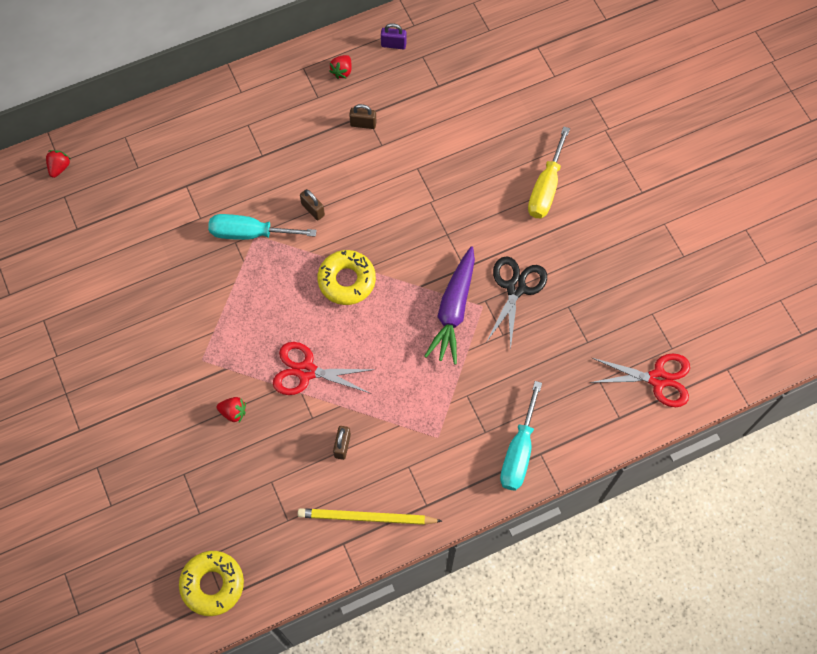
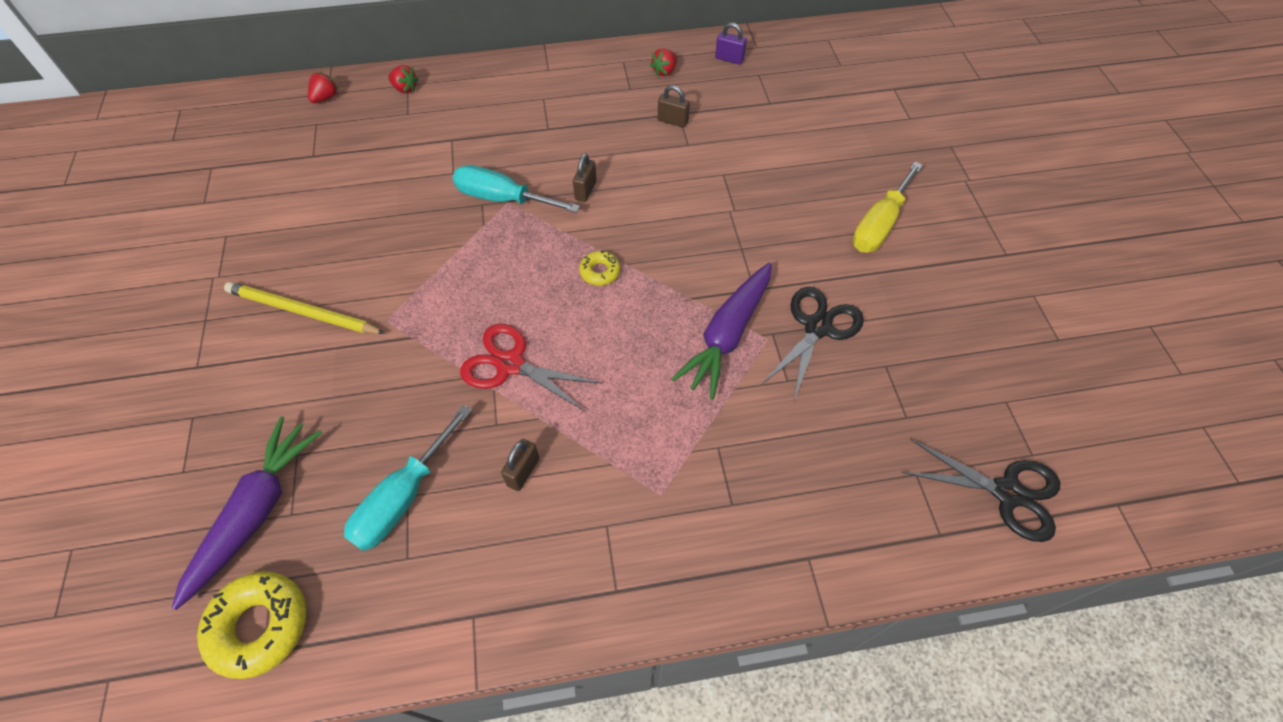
camera: 15 degrees right, 10 degrees down
(175, 517) = (257, 511): none -> purple carrot
(233, 412) = (396, 392): red strawberry -> red strawberry (405, 89)
(313, 210) = (585, 190): brown padlock -> brown padlock turned 45 degrees clockwise
(347, 280) = (600, 272): yellow donut -> yellow donut, size x0.54
(366, 517) = (521, 585): yellow pencil -> yellow pencil (303, 312)
(518, 451) = (776, 546): turquoise screwdriver -> turquoise screwdriver (403, 497)
(658, 379) = (1007, 493): red scissors -> black scissors

